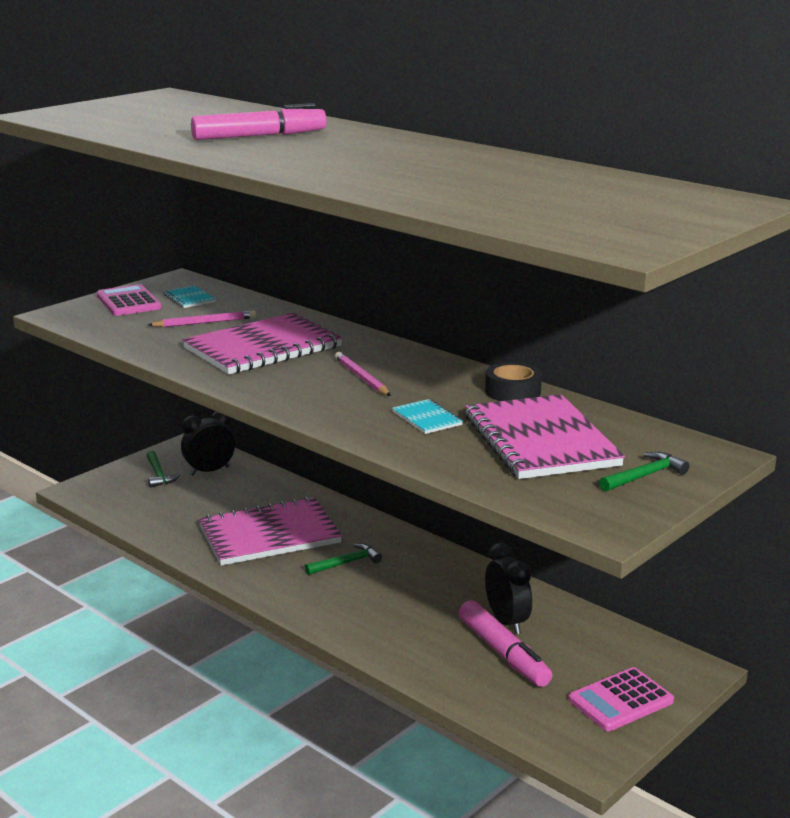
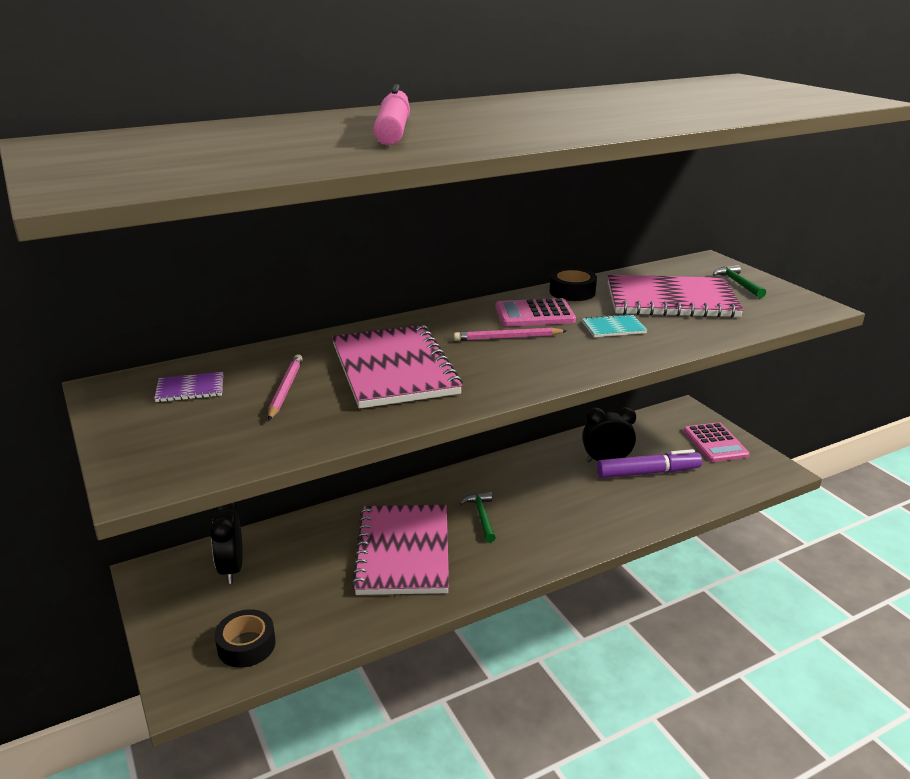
camera: 70 degrees left, 5 degrees up
(127, 499) = (246, 645): none -> black tape
(128, 302) = (153, 428): pink calculator -> pink calculator (534, 314)
(159, 474) = (205, 610): green hammer -> none
(189, 298) = (190, 389): turquoise notebook -> purple notebook
(503, 653) = (647, 473): pink marker -> purple marker

